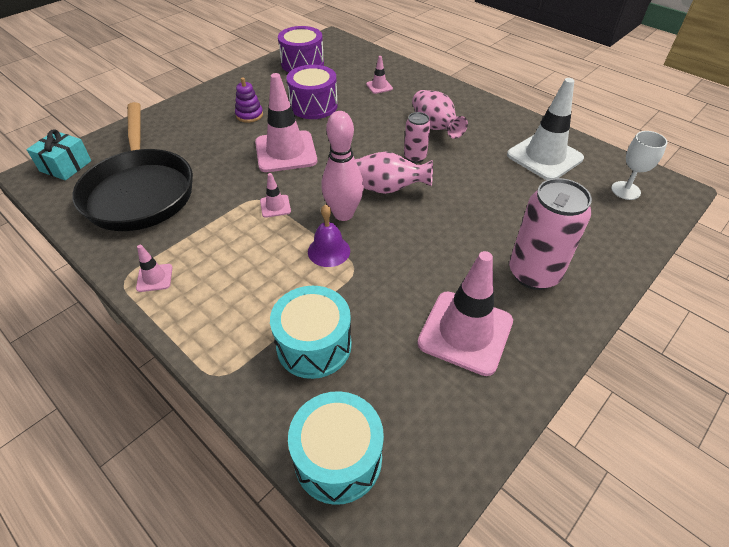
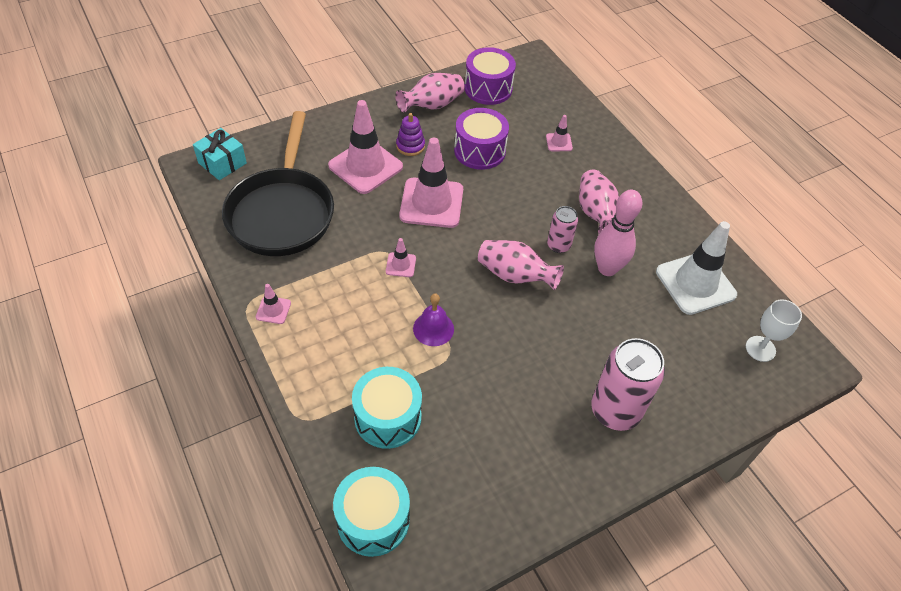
camera: 15 degrees right, 5 degrees up
(258, 83) = (432, 105): none -> pink vase
(343, 214) = (461, 292): pink bowling pin -> pink bowling pin (607, 268)
(465, 332) = (523, 448): pink traffic cone -> pink traffic cone (365, 166)

